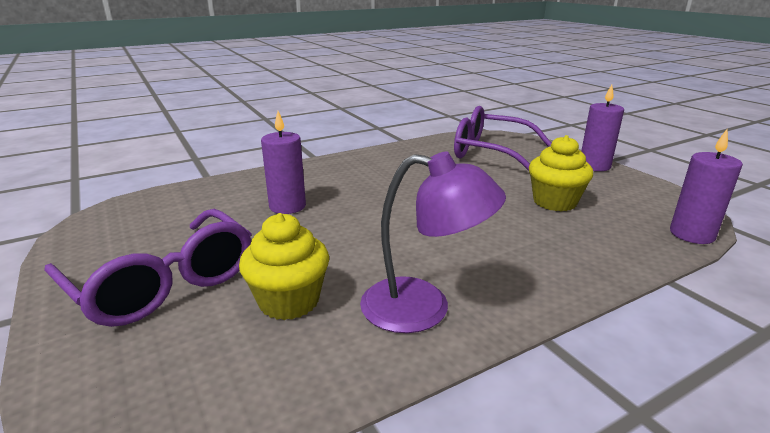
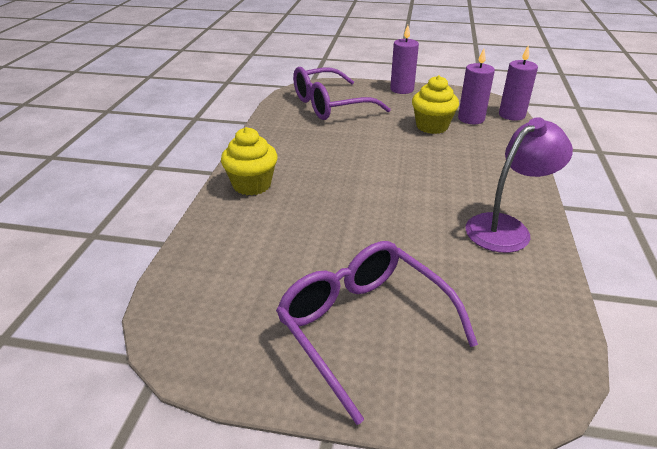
camera: 50 degrees left, 10 degrees up
(164, 282) = (364, 327): purple glasses -> purple glasses turned 120 degrees counterclockwise
(287, 206) = (301, 222): purple candle -> purple candle (471, 119)
(289, 301) = (451, 274): yellow cupcake -> yellow cupcake (252, 185)

